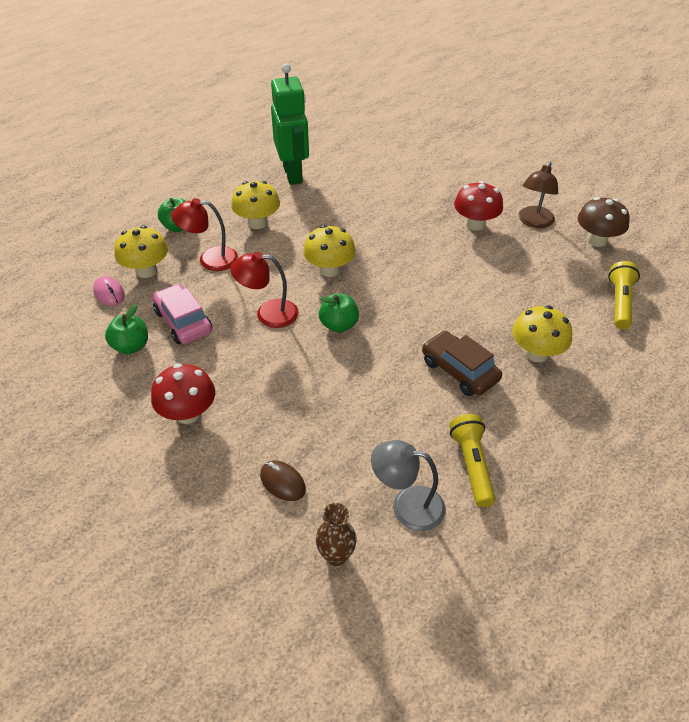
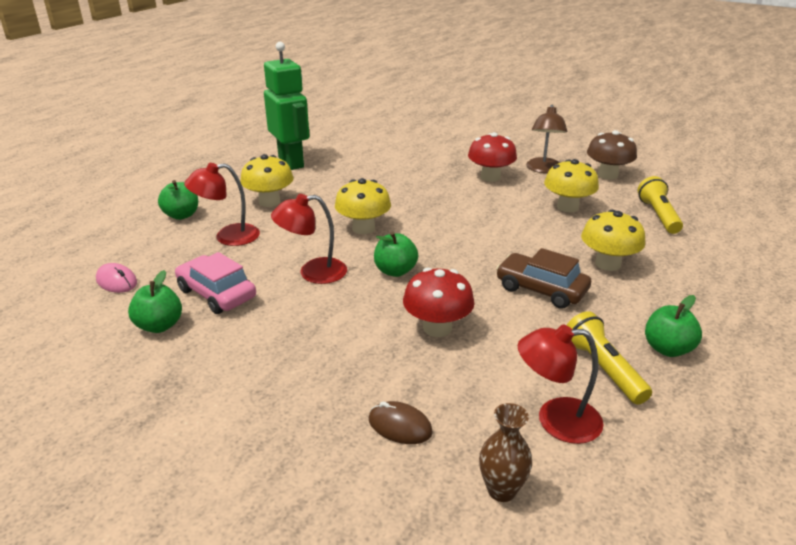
camera: 15 degrees left, 15 degrees down
(146, 271) = (156, 256): yellow mushroom -> yellow mushroom (567, 207)
(188, 413) = (254, 378): red mushroom -> red mushroom (437, 328)
(407, 505) = (555, 420): grey lamp -> red lamp
(540, 457) = (667, 349): none -> green apple

